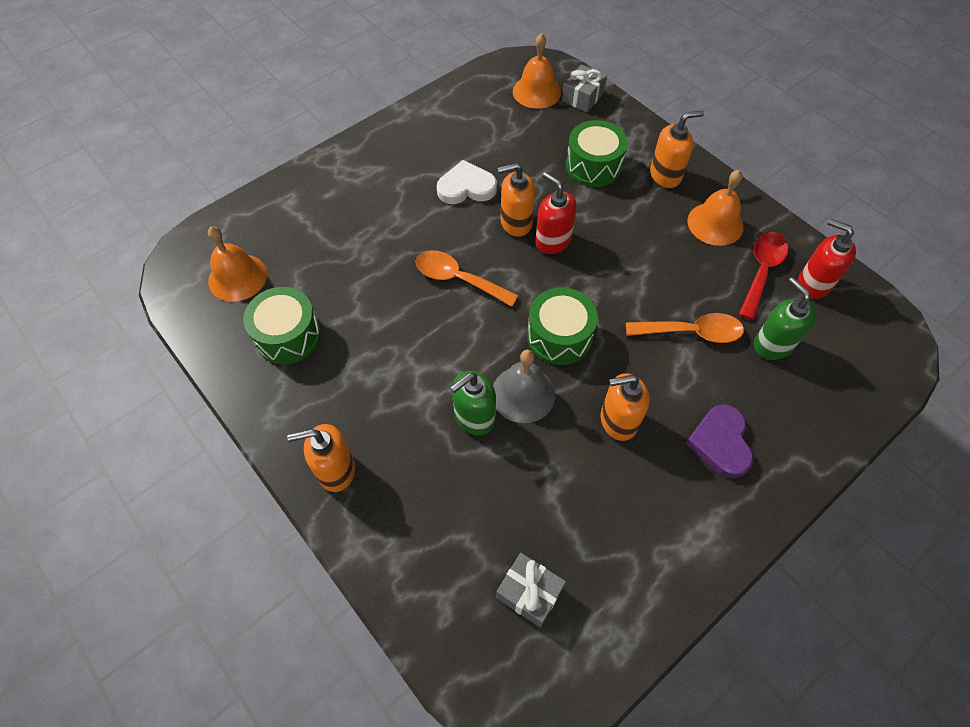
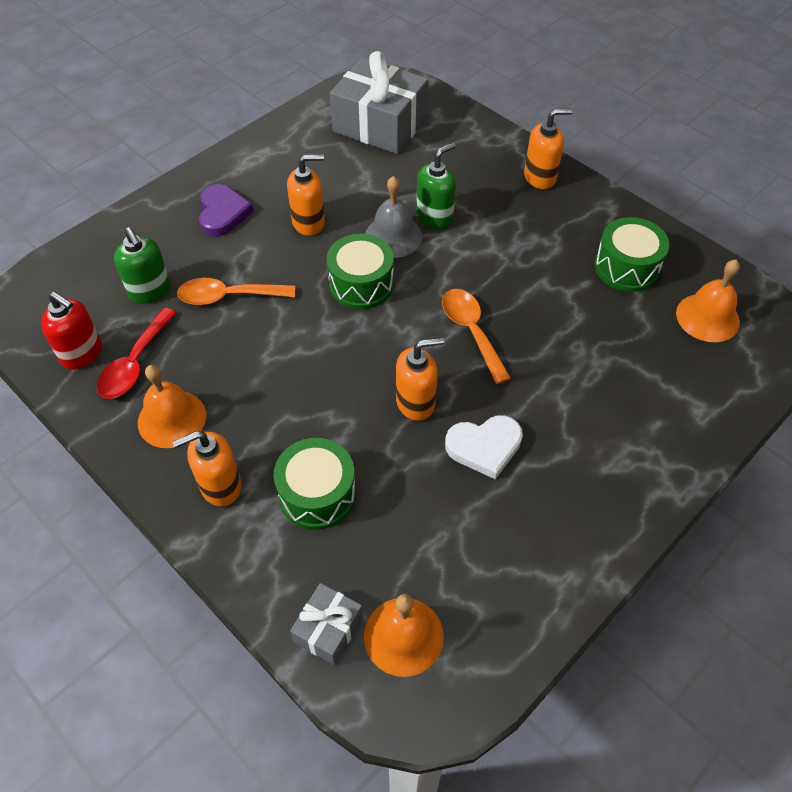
camera: 175 degrees right, 5 degrees down
(458, 279) = (471, 332): orange spoon -> orange spoon turned 135 degrees counterclockwise
(529, 593) = (380, 124): grey gift -> grey gift, size x2.03
(552, 241) = (370, 382): red soap dispenser -> none

